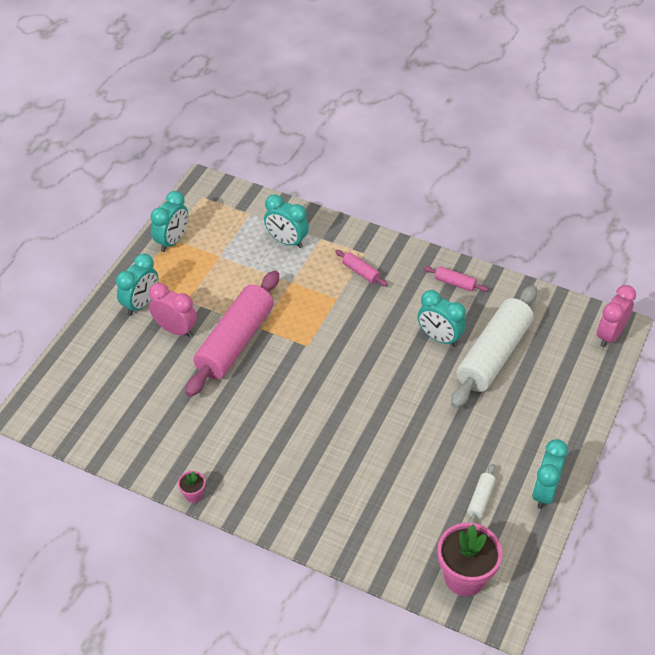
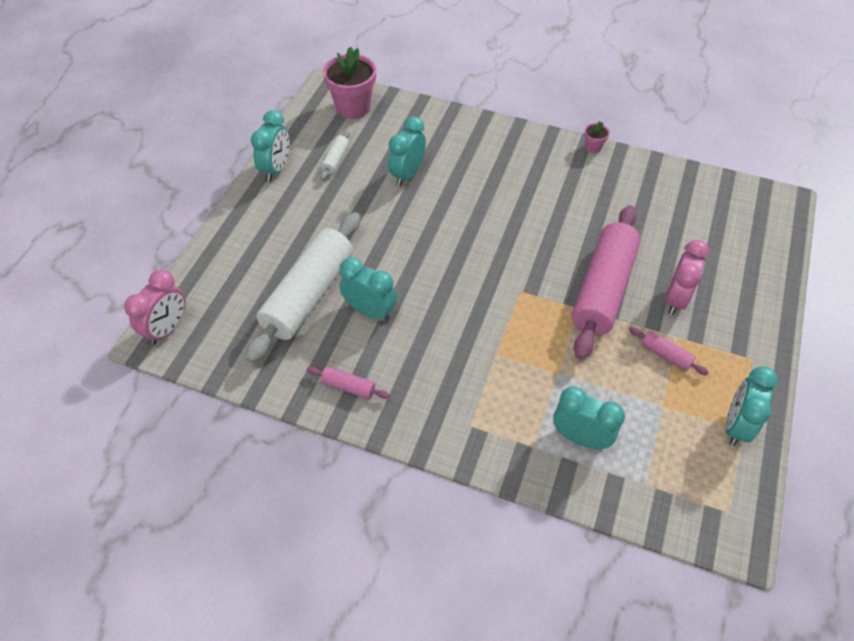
camera: 175 degrees right, 5 degrees up
(141, 304) = (731, 328): turquoise clock -> turquoise clock (407, 174)
(175, 329) = (675, 299): pink clock -> pink clock turned 90 degrees counterclockwise
(361, 272) = (471, 394): pink rolling pin -> pink rolling pin (665, 355)

